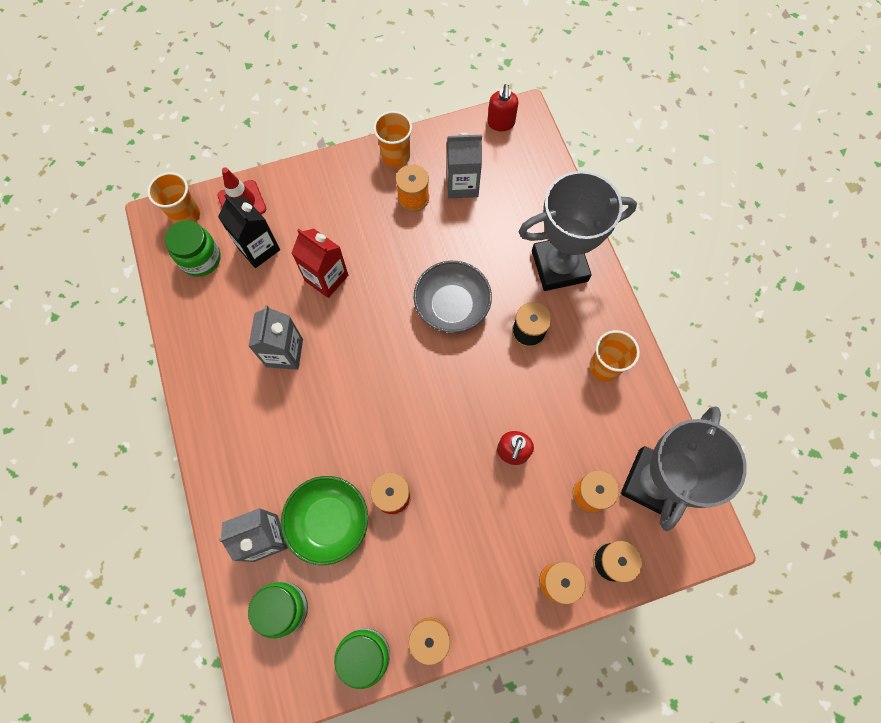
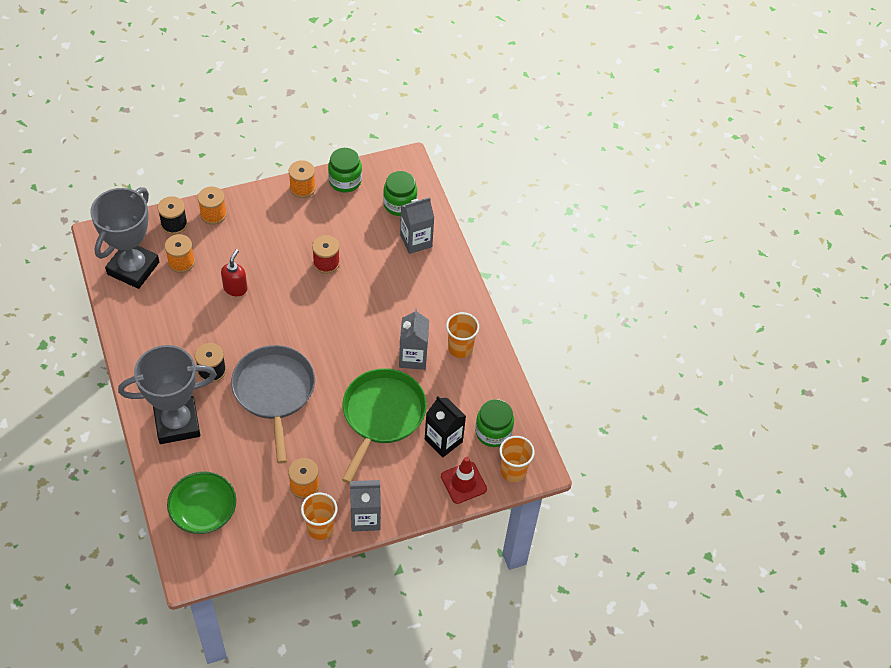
camera: 175 degrees right, 15 degrees down
(326, 278) = (382, 415): red carton -> green pan
(329, 521) = (372, 249): green bowl -> green bowl (204, 512)
(452, 306) = (274, 391): grey bowl -> grey pan
(462, 185) = (257, 498): grey carton -> grey carton (365, 518)
(501, 123) = (213, 563): red soap dispenser -> none
(604, 367) = (153, 344): orange cup -> orange cup (460, 348)

